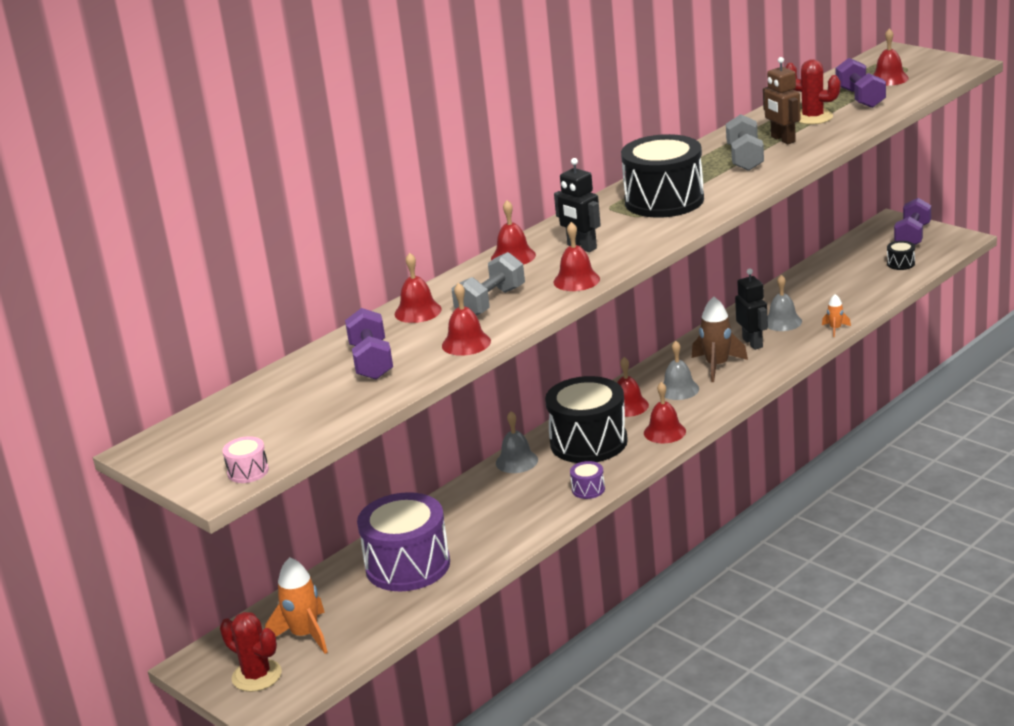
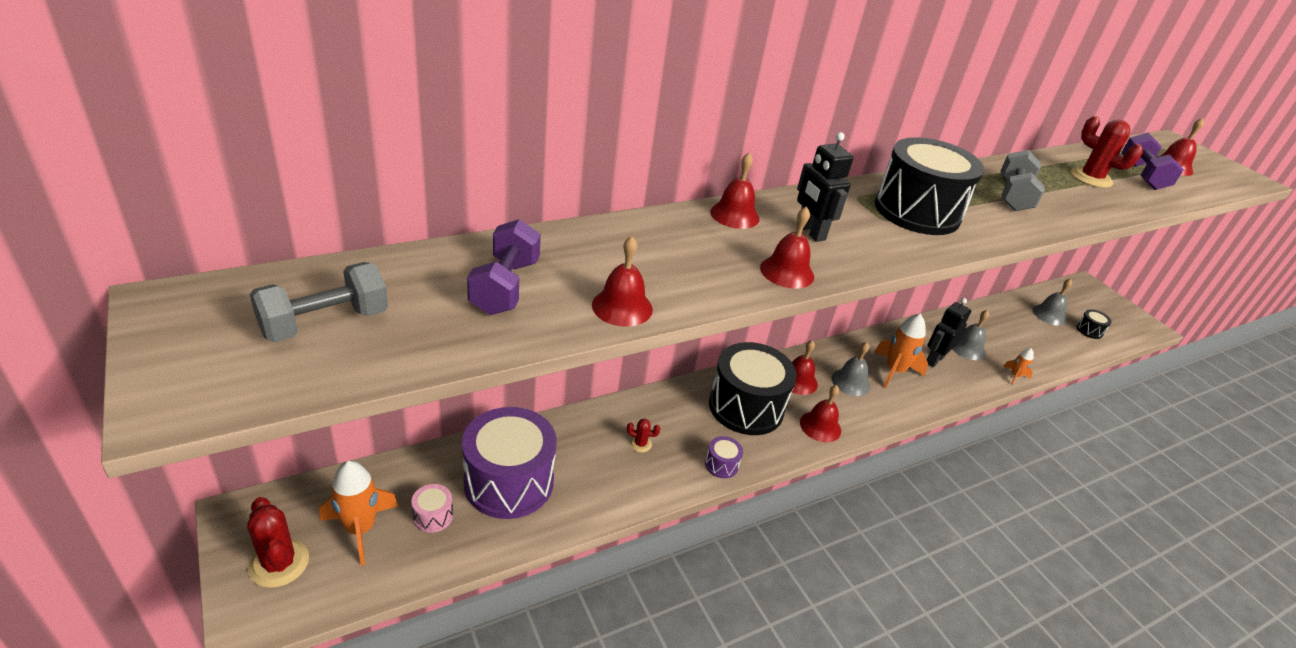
camera: 10 degrees right, 10 degrees up
(248, 471) = (231, 395): pink drum -> pink drum (433, 516)
(418, 311) = (599, 241): red bell -> none
(491, 303) = (680, 262): grey dumbbell -> grey dumbbell (325, 323)
(507, 501) = (640, 444): none -> red cactus
(516, 461) = (672, 399): grey bell -> grey bell (1049, 315)
(717, 366) = (894, 371): brown rocket -> orange rocket
(753, 343) = (934, 359): black robot -> black robot turned 135 degrees counterclockwise
(782, 139) = (1056, 190): brown robot -> none
(912, 236) = (1105, 307): purple dumbbell -> none

